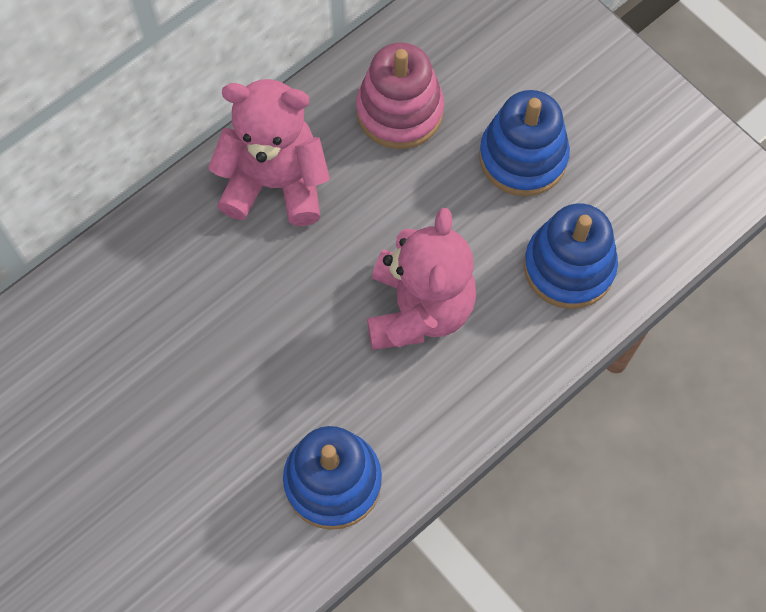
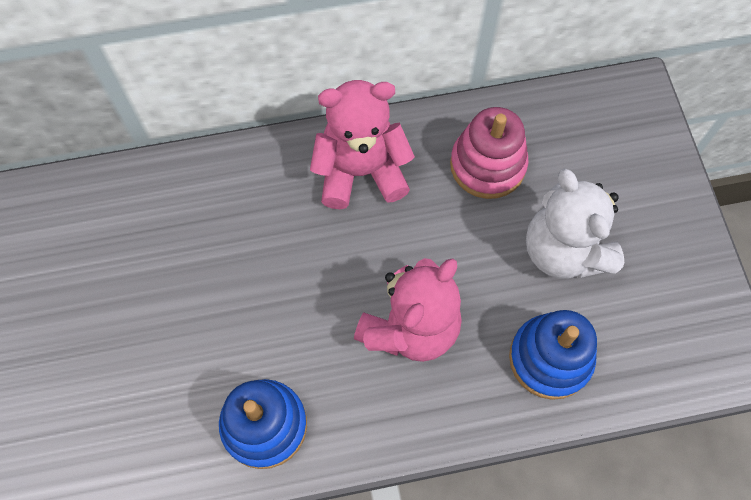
camera: 30 degrees right, 0 degrees up
(275, 183) = (361, 172): pink teddy bear -> pink teddy bear turned 45 degrees counterclockwise
(523, 157) = (564, 250): blue stacking toy -> white teddy bear

